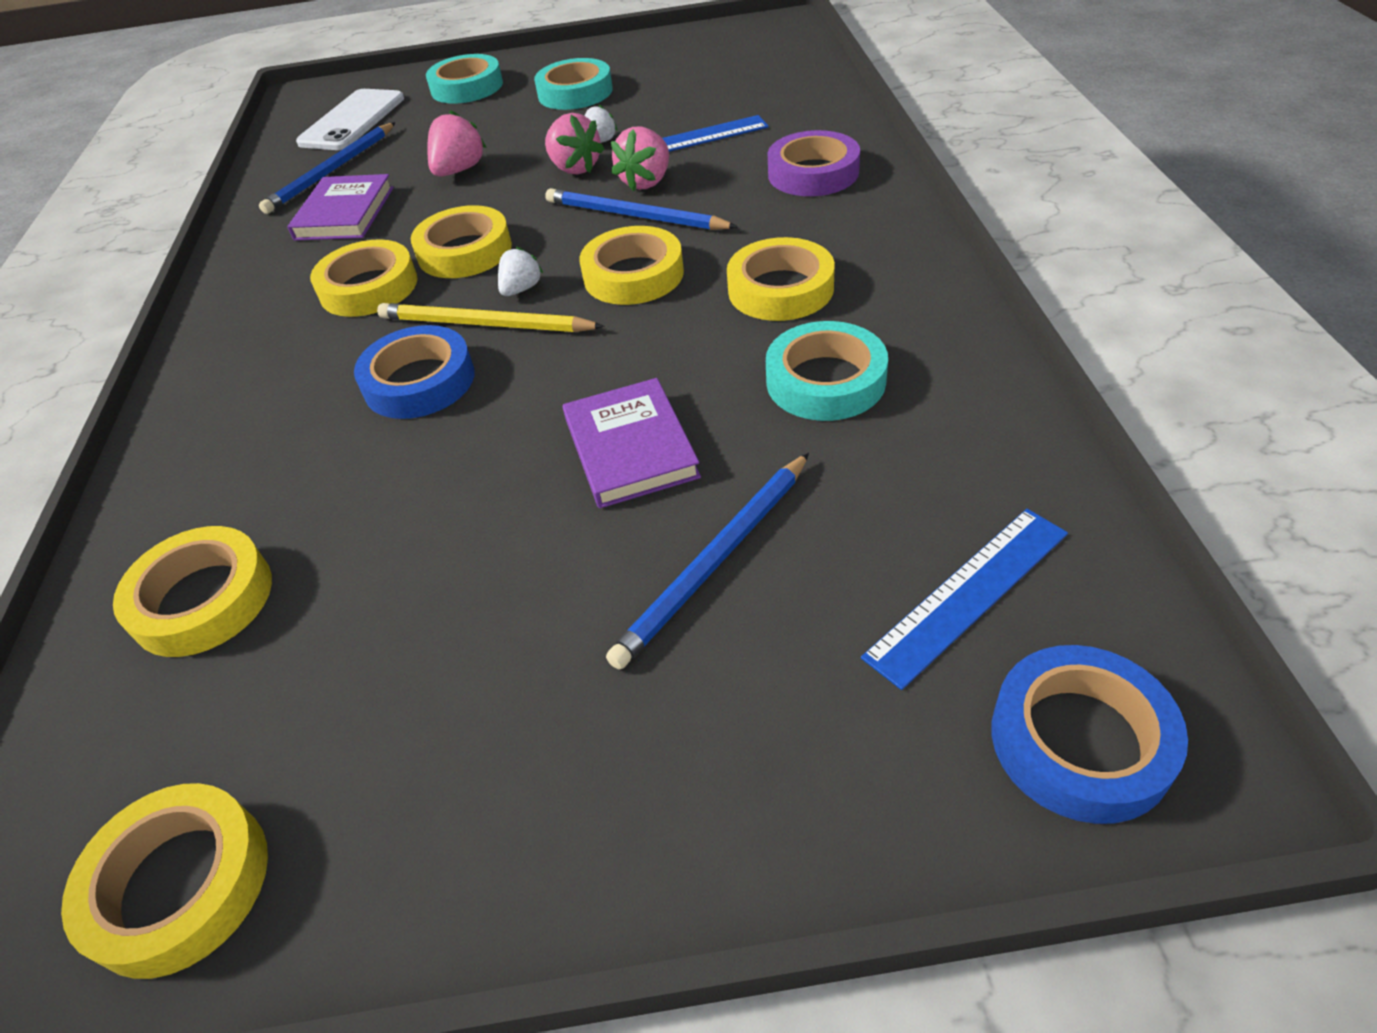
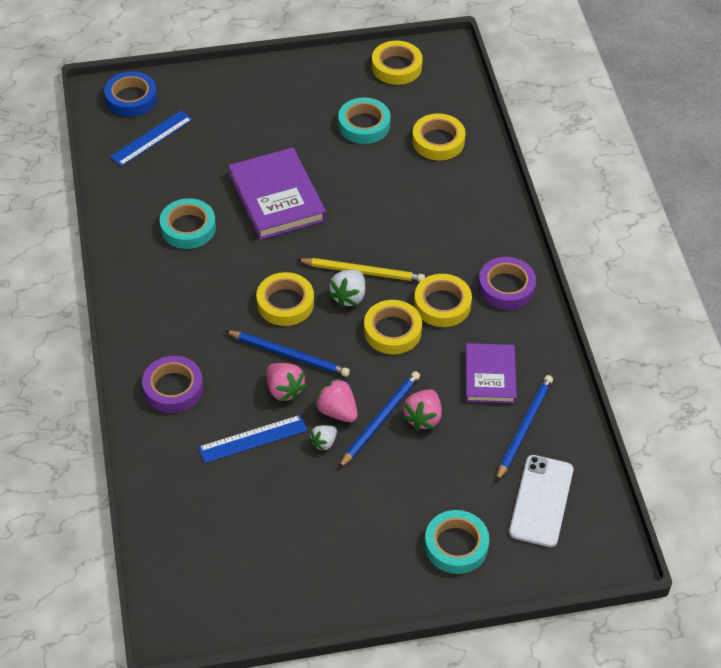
camera: 170 degrees right, 5 degrees up
(248, 315) = (506, 287): none -> purple tape
(419, 381) = (387, 237): blue tape -> none
(521, 289) = (349, 296): white strawberry -> white strawberry, size x1.55
(575, 92) = (355, 521): turquoise tape -> turquoise tape (364, 125)
(630, 448) = (277, 197): purple book -> purple book, size x1.56
(646, 182) = (284, 390): pink strawberry -> pink strawberry turned 120 degrees clockwise
(715, 561) = (240, 151): blue pencil -> blue pencil (380, 420)
(780, 289) = (203, 286): yellow tape -> none

